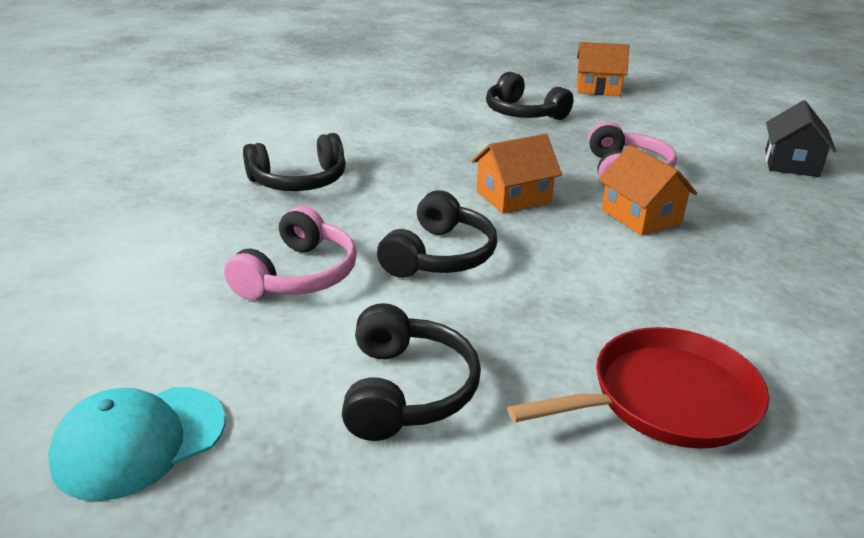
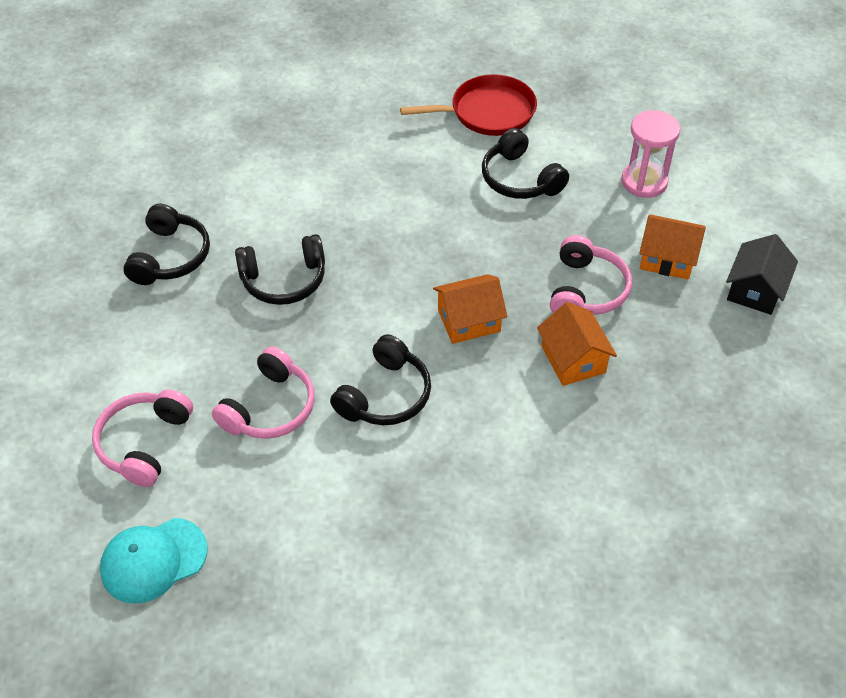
camera: 10 degrees right, 20 degrees up
(130, 317) = (144, 443): none -> pink headphones
(407, 390) = (330, 537): black headphones -> black headphones (171, 257)
(598, 88) = (616, 134): orange house -> orange house (667, 258)
(640, 110) = (644, 182): none -> pink hourglass
(666, 399) = (508, 566): red pan -> red pan (488, 112)

